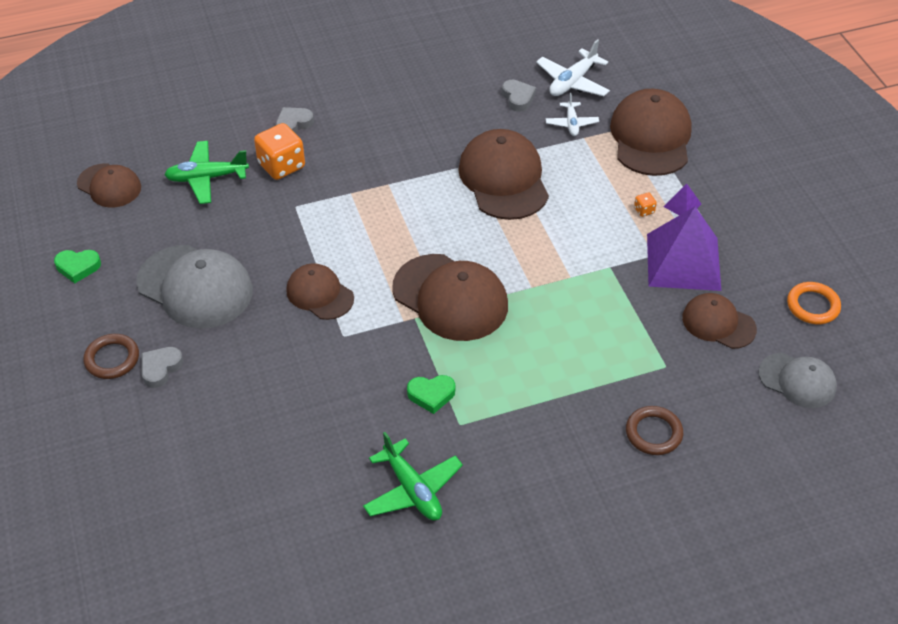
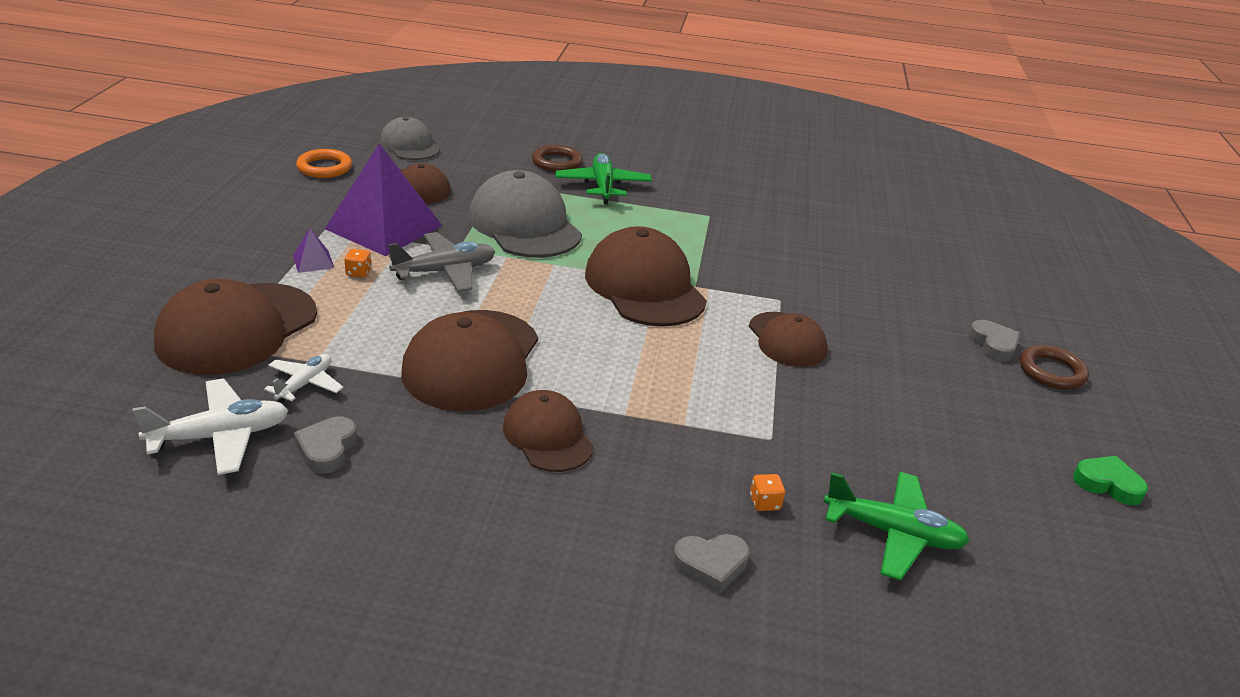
camera: 155 degrees left, 15 degrees down
(109, 186) = (1065, 589): brown cap -> brown cap (548, 436)
(160, 368) = (993, 345): grey heart -> grey heart turned 75 degrees counterclockwise
(195, 287) = (939, 401): grey cap -> grey cap (524, 225)
(281, 166) = (765, 503): orange dice -> orange dice, size x0.43
(412, 490) = (776, 201): green plane -> green plane (602, 186)
(431, 395) = (720, 237): green heart -> none
(594, 240) = (445, 271): none -> grey plane

